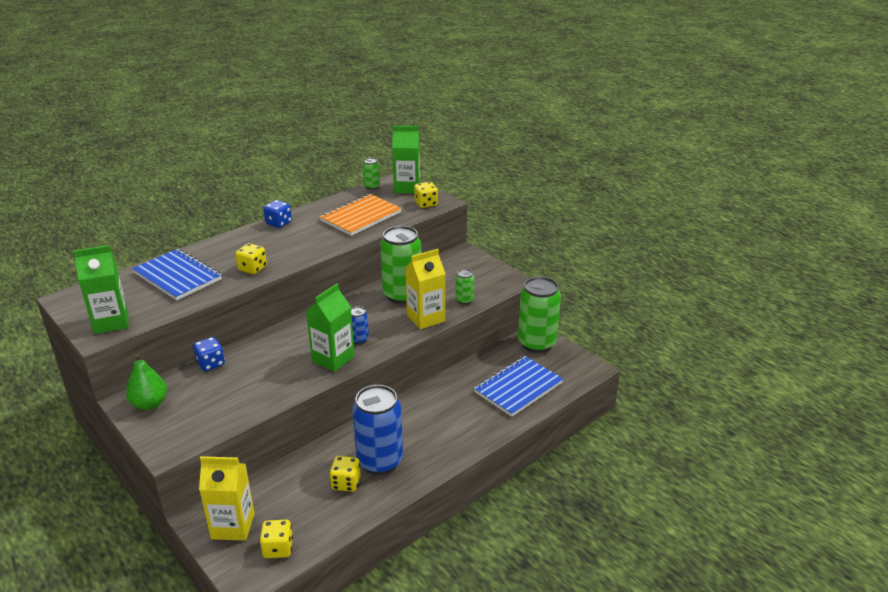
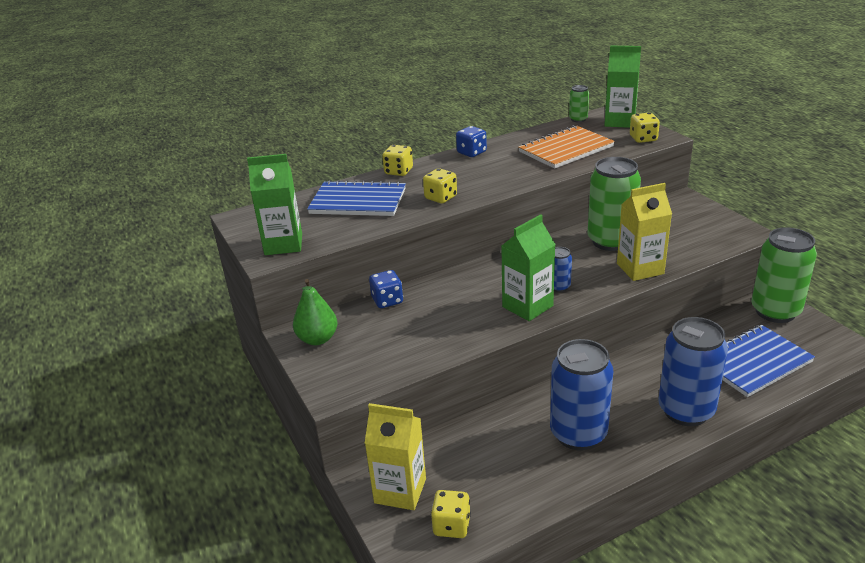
camera: 15 degrees right, 0 degrees up
(177, 276) = (358, 201): blue notebook -> blue notebook turned 45 degrees counterclockwise
(346, 483) = (536, 456): yellow dice -> yellow dice (398, 171)
(464, 300) = (687, 251): green can -> none
(465, 432) = (686, 410): none -> blue can

